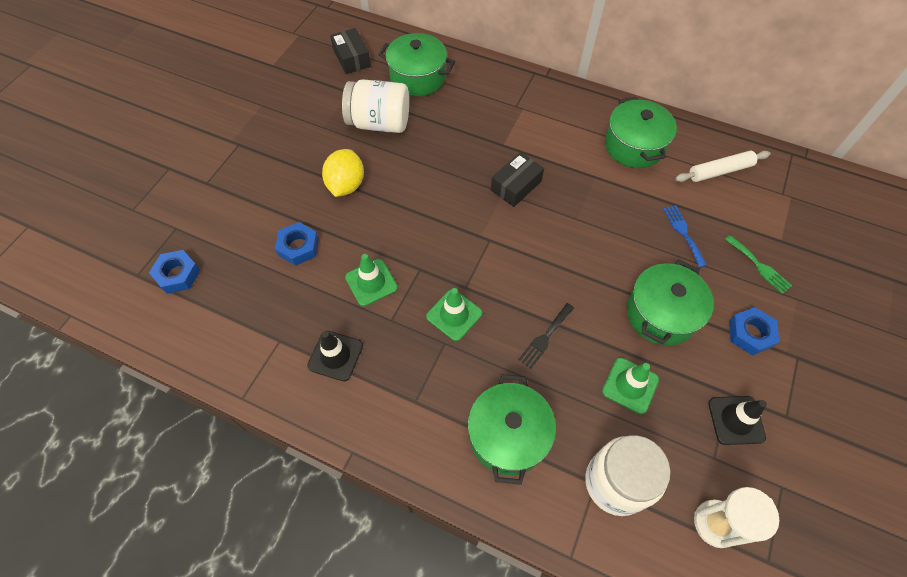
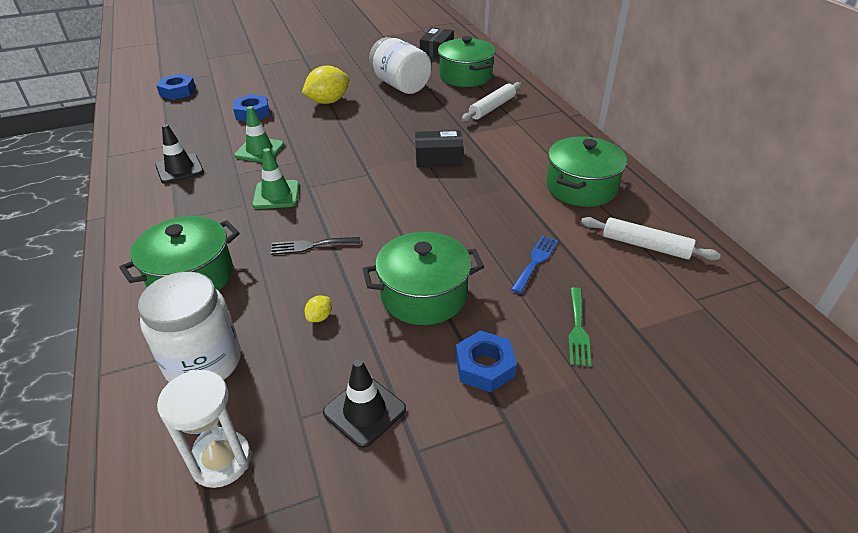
camera: 45 degrees right, 20 degrees down
(484, 103) = (492, 108): none -> white rolling pin
(630, 385) = (319, 317): green traffic cone -> yellow lemon

